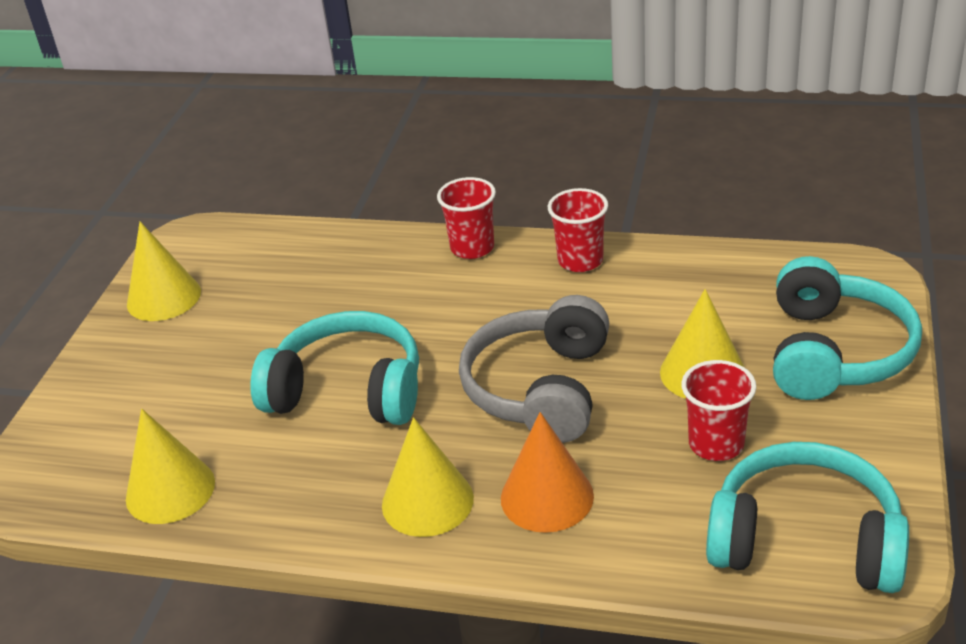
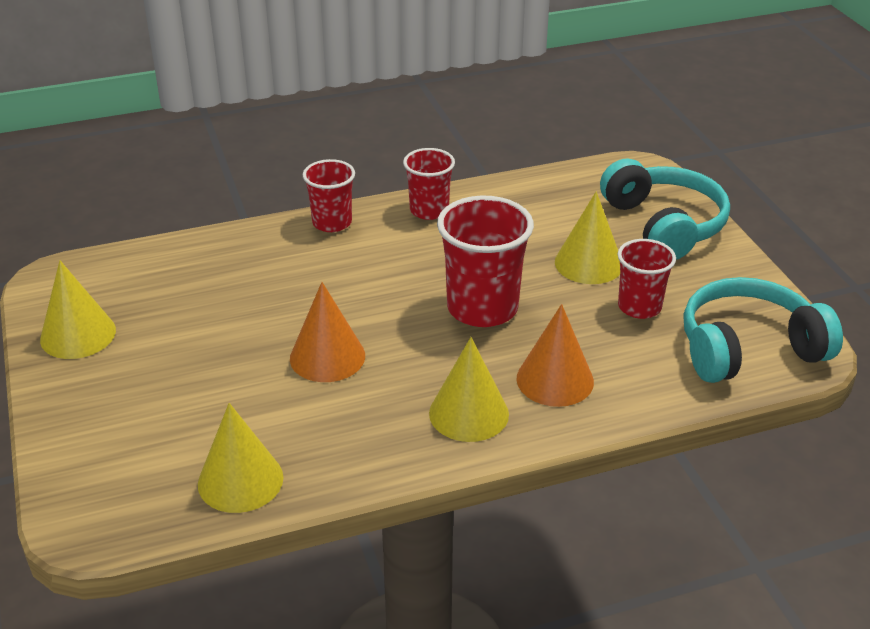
camera: 35 degrees left, 0 degrees up
(348, 391) = (327, 357): turquoise headphones -> orange cone
(541, 388) = (482, 308): grey headphones -> red cup

